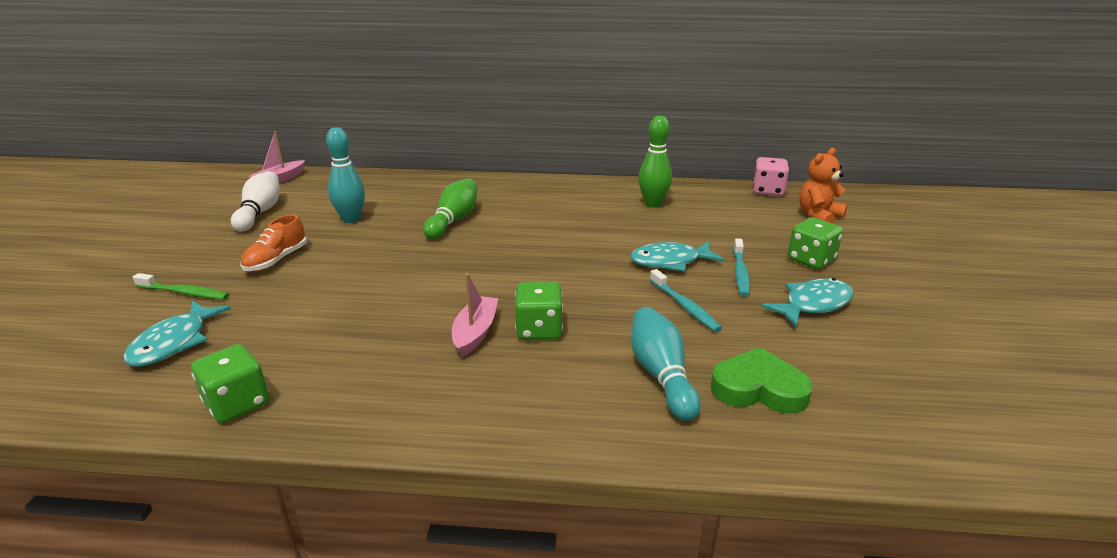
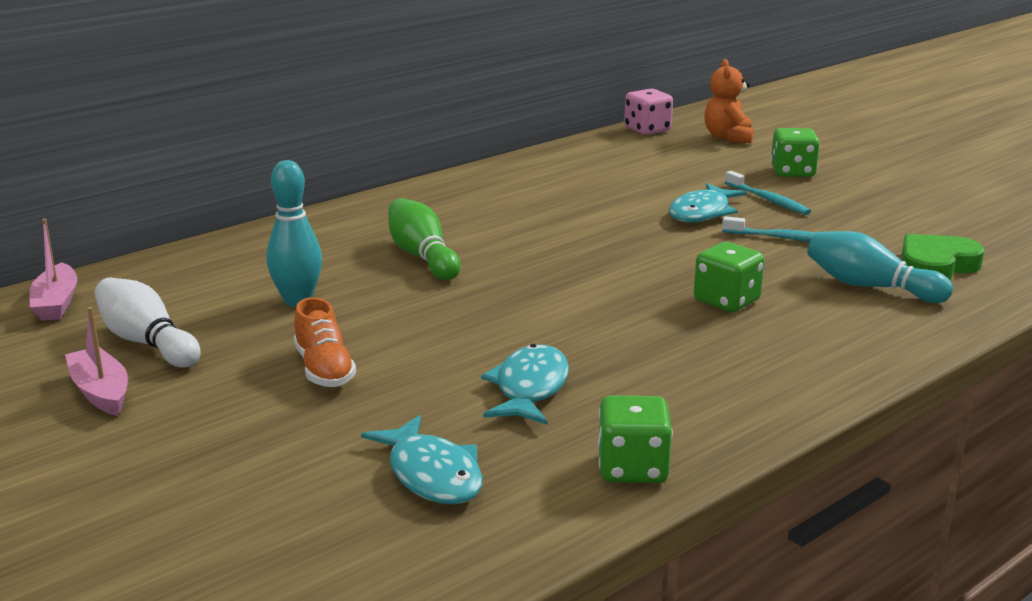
camera: 45 degrees left, 5 degrees down
(185, 293) = (304, 442): green toothbrush -> none
(475, 332) = (685, 326): pink boat -> pink boat (101, 392)
(653, 204) = (578, 173): green bowling pin -> none
(813, 304) = (857, 202): turquoise fish -> turquoise fish (529, 388)

